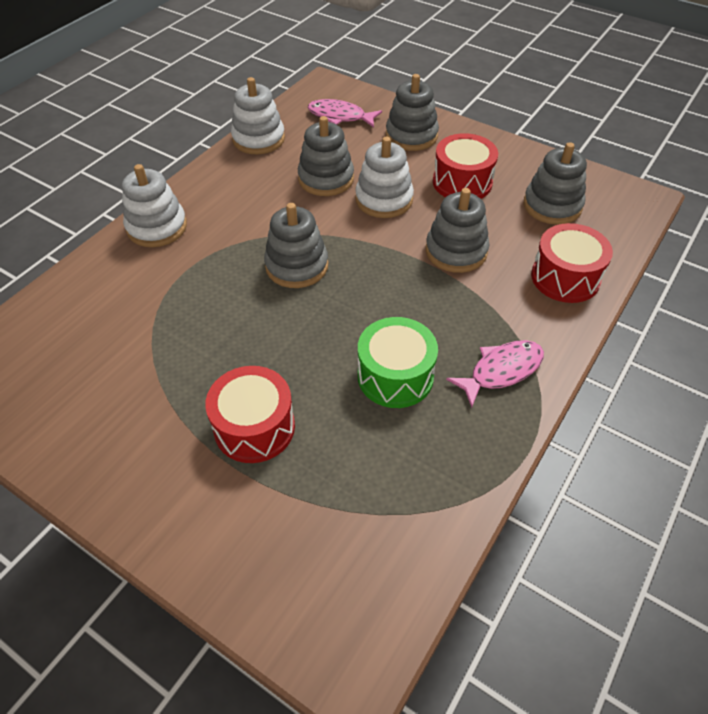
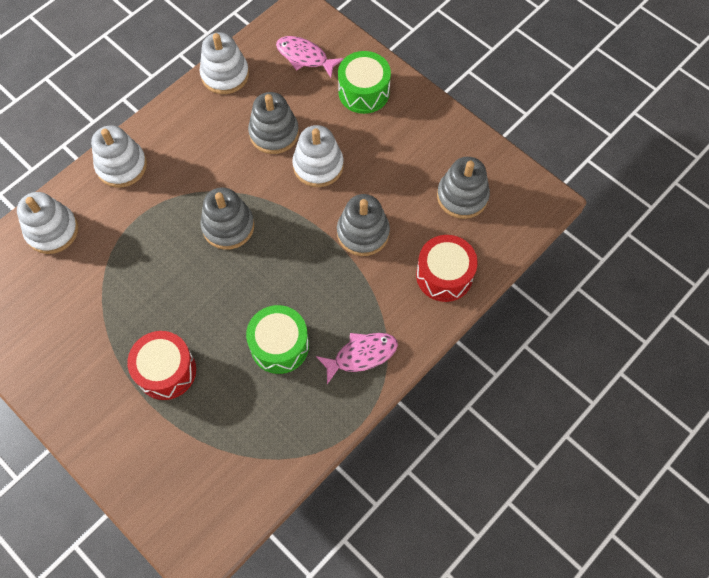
camera: 10 degrees right, 15 degrees up
(79, 298) = (52, 231): none -> white stacking toy
(411, 136) = (364, 92): grey stacking toy -> green drum
(462, 182) = (392, 156): red drum -> none

